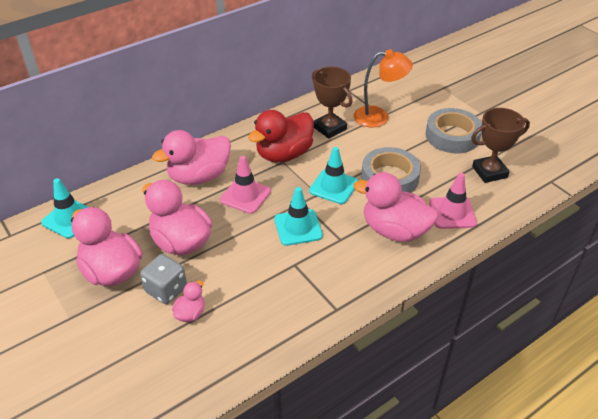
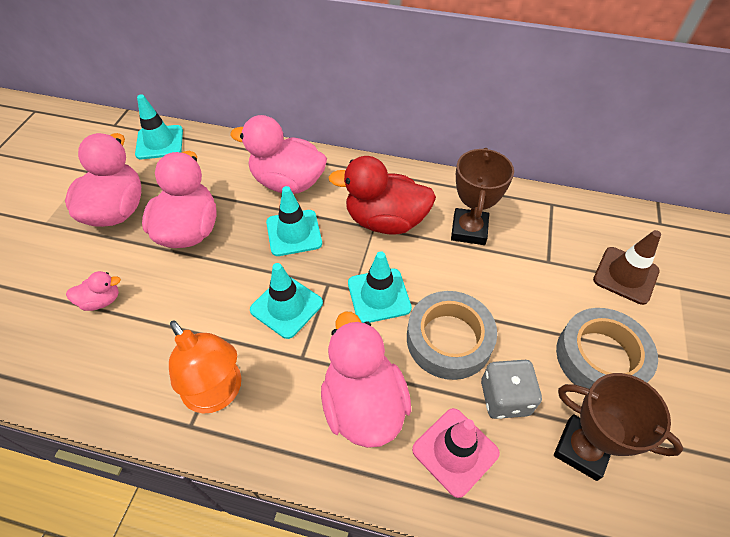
camera: 50 degrees right, 10 degrees up
(166, 289) = (120, 262): grey dice -> grey dice (504, 398)
(245, 196) = (294, 233): pink traffic cone -> turquoise traffic cone
(379, 117) = (542, 260): orange lamp -> orange lamp (218, 394)
(418, 98) = (625, 275): none -> brown traffic cone

